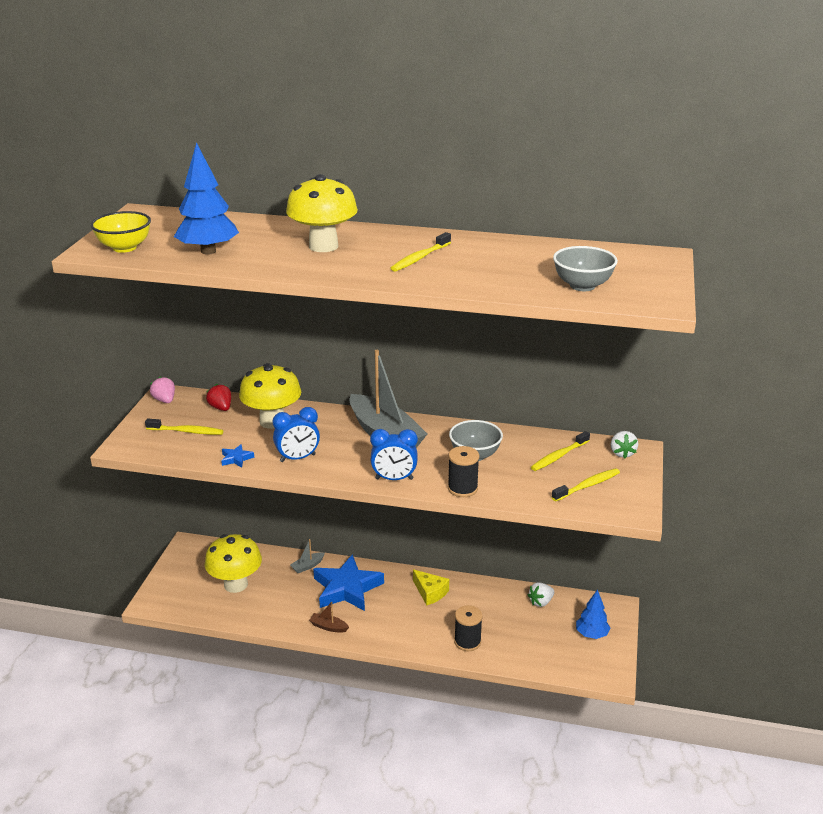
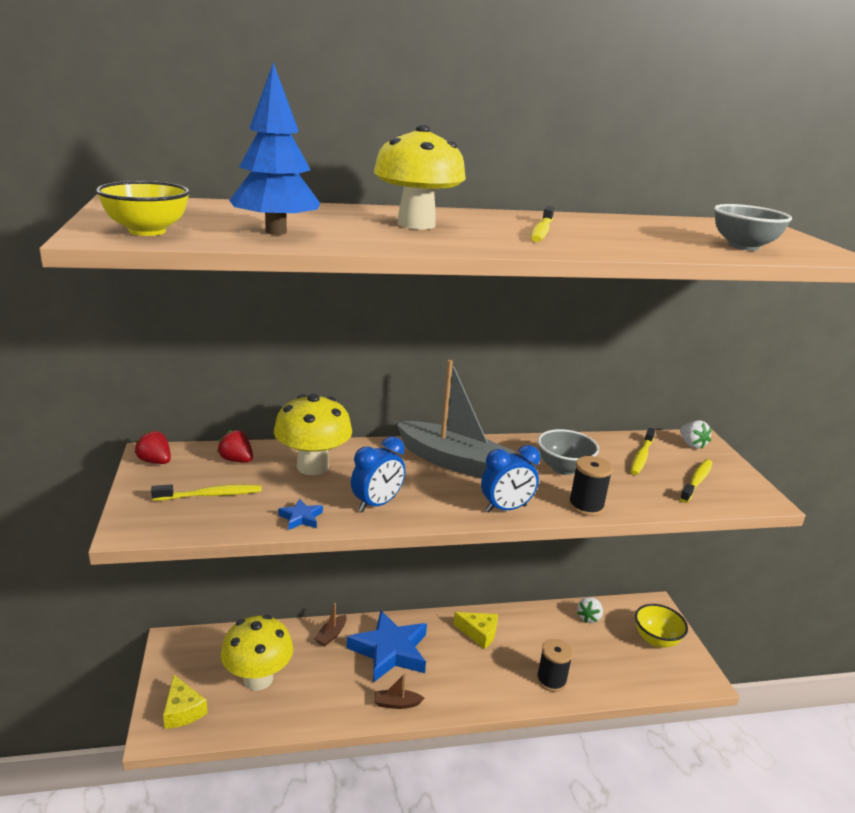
camera: 25 degrees left, 5 degrees down
(165, 400) = (155, 461): pink strawberry -> red strawberry
(173, 593) = (183, 710): none -> yellow cheese
(307, 566) = (331, 635): grey boat -> brown boat
(591, 634) = (656, 639): blue tree -> yellow bowl

